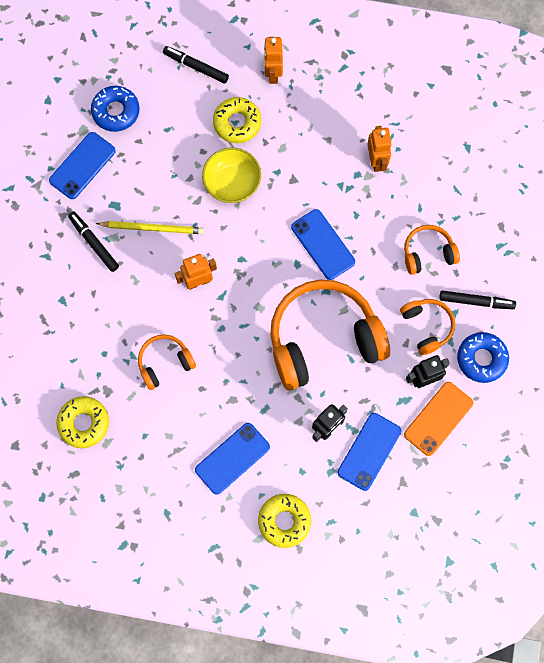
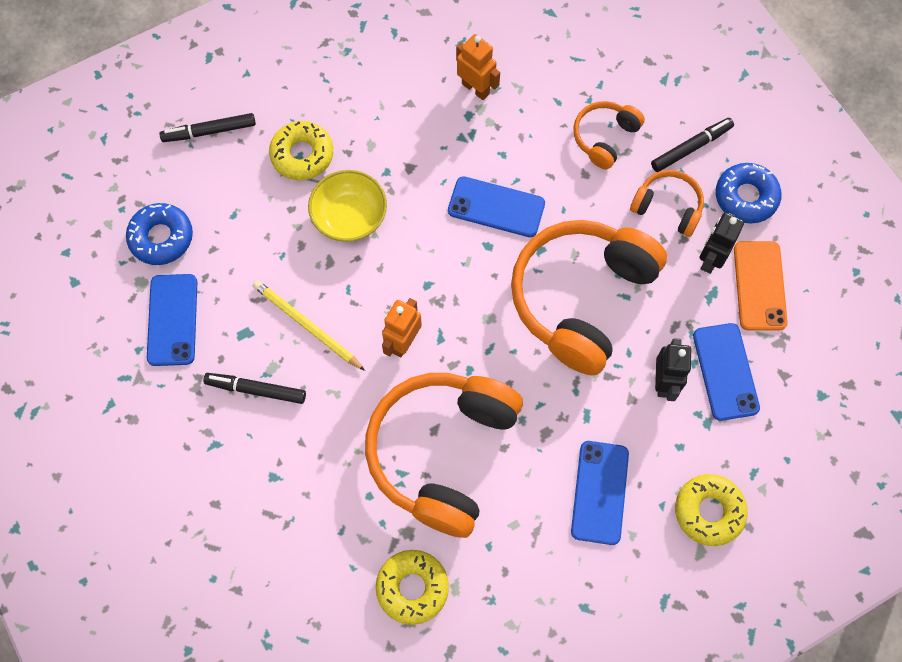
camera: 40 degrees left, 5 degrees down
(153, 228) = (306, 325): yellow pencil -> yellow pencil turned 105 degrees counterclockwise
(165, 363) = (442, 452): orange headphones -> orange headphones, size x2.08
(273, 73) = (296, 81): orange robot -> none

